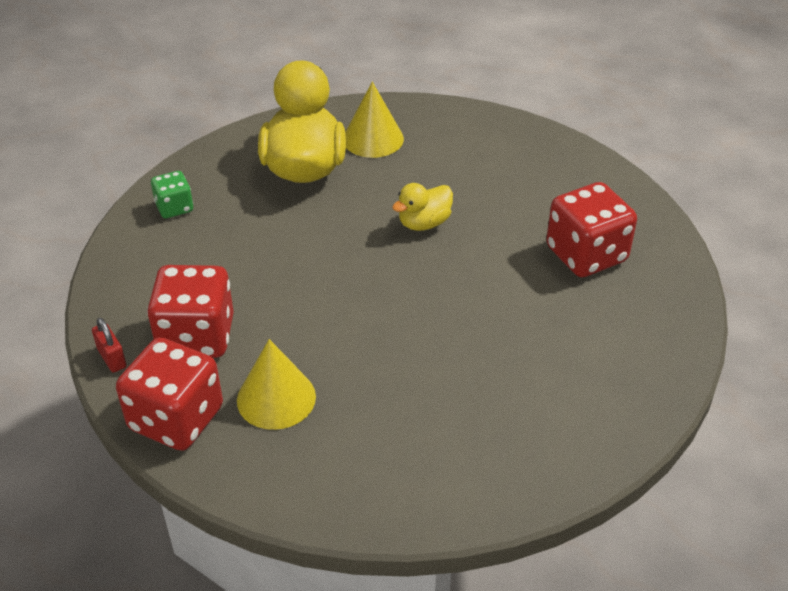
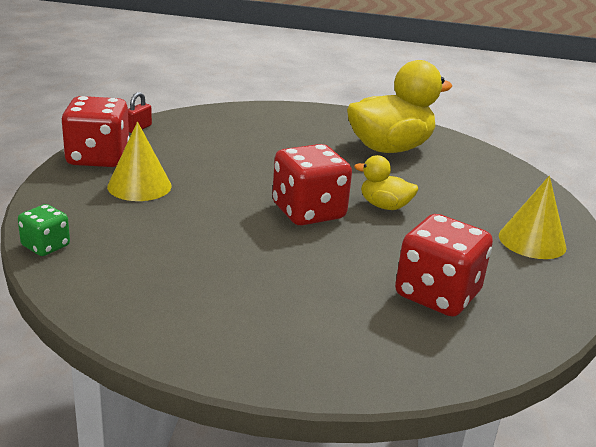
camera: 60 degrees right, 15 degrees down
(174, 208) = (295, 116): green dice -> green dice (45, 246)
(196, 337) = (178, 148): red dice -> red dice (308, 212)
(373, 139) = (459, 166): yellow cone -> yellow cone (532, 241)

